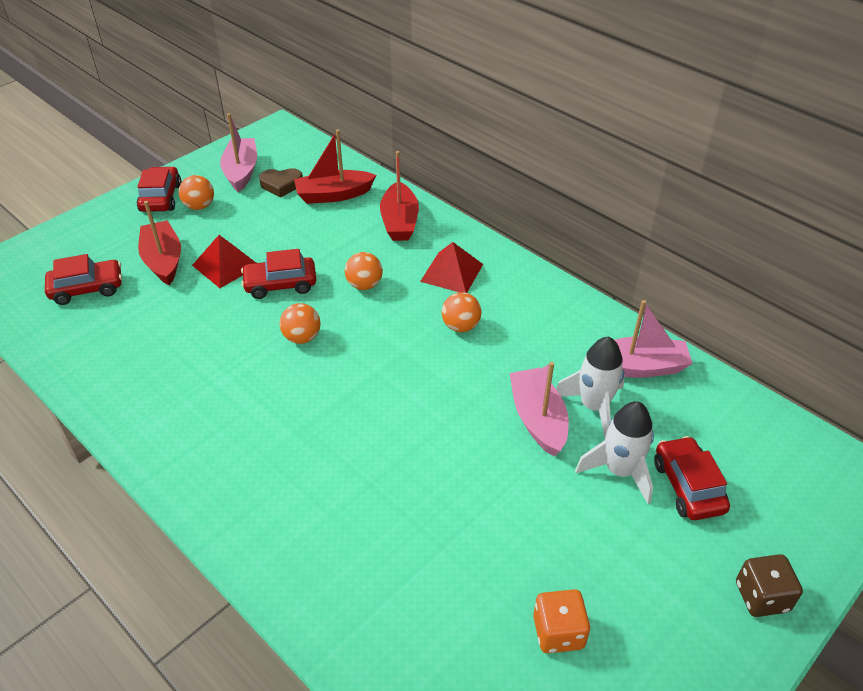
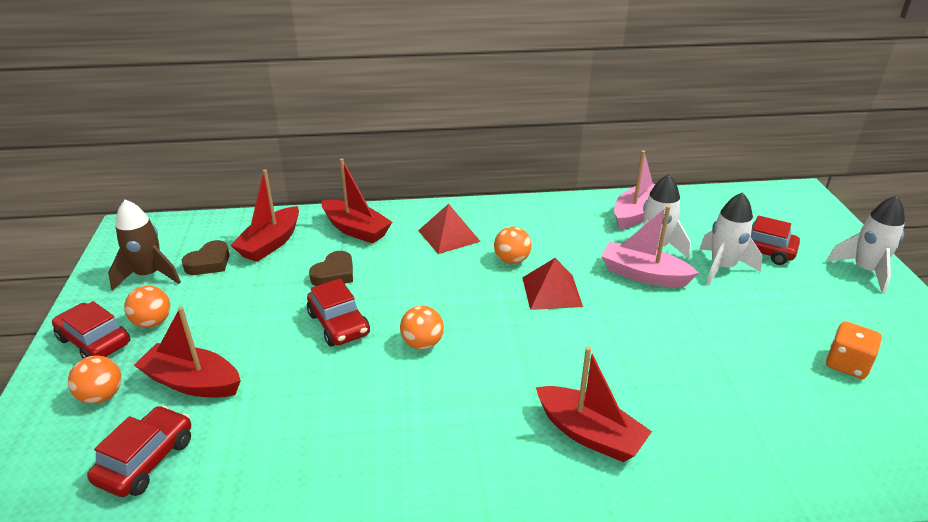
camera: 50 degrees left, 10 degrees down
(226, 265) = (263, 344): red pyramid -> red pyramid (551, 291)
(241, 171) = (149, 275): pink boat -> brown rocket
(280, 284) = (339, 324): red car -> red car turned 60 degrees counterclockwise
(289, 483) = (589, 434): none -> red boat
(333, 246) = (334, 274): none -> brown heart
(364, 285) = (404, 281): orange ball -> orange ball (102, 396)
(761, 597) = (865, 271): brown dice -> white rocket

